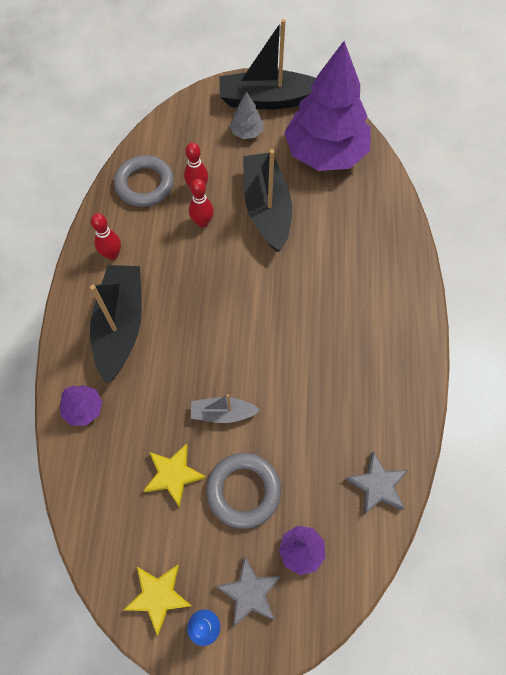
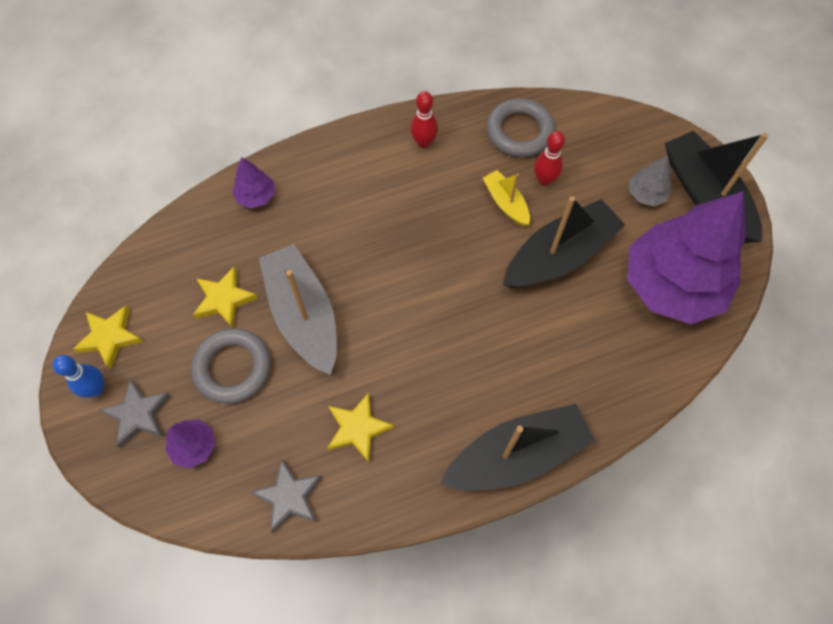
camera: 65 degrees right, 0 degrees up
(121, 326) = (352, 186): black boat -> black boat (517, 455)
(202, 222) = (506, 203): red bowling pin -> yellow boat
(222, 413) = (303, 315): grey boat -> grey boat, size x1.95
(342, 410) = (358, 428): none -> yellow star

